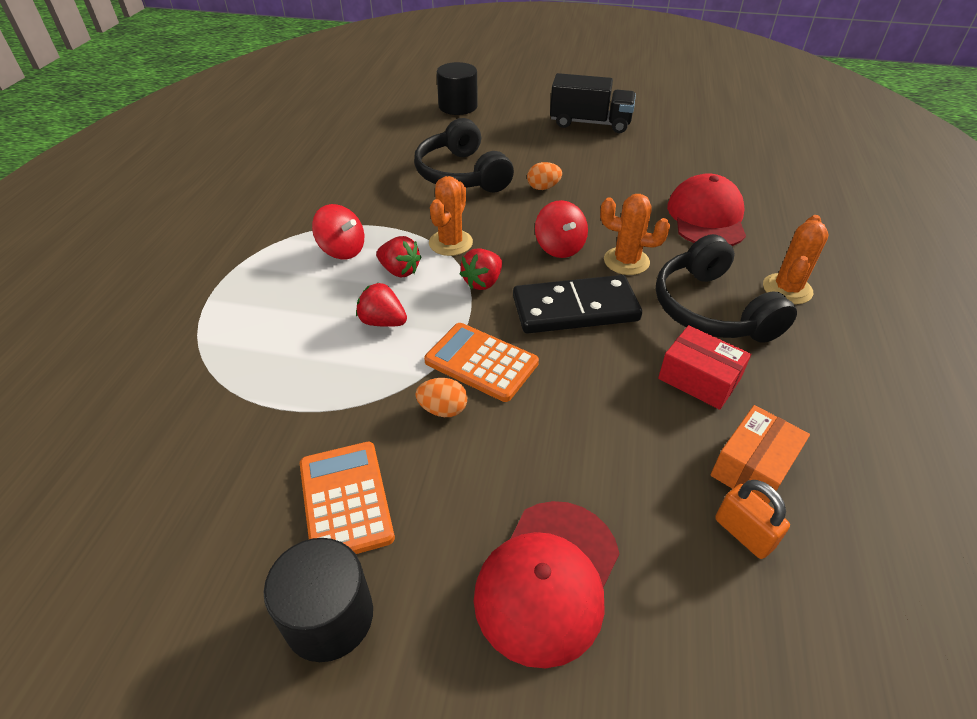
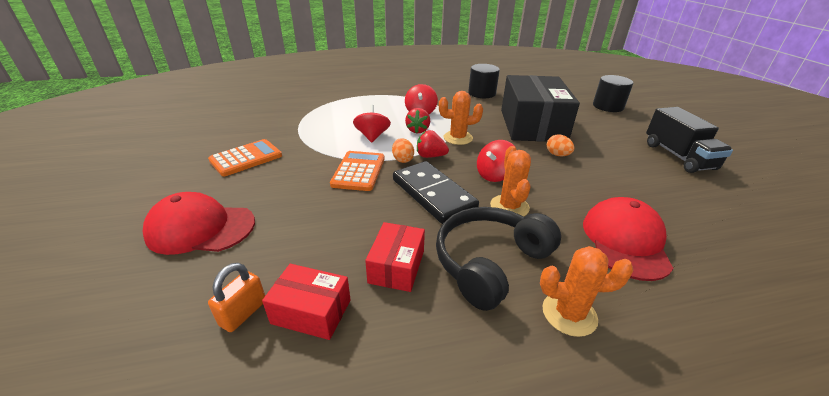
camera: 65 degrees right, 10 degrees down
(329, 616) = (181, 171): black cylinder -> black cylinder (482, 93)
(383, 322) = (372, 136): red strawberry -> red spinning top
(443, 409) = (315, 168): orange egg -> orange egg (402, 159)
(462, 174) = (532, 125): black headphones -> black box
(706, 217) = (625, 241): red cap -> red cap turned 60 degrees counterclockwise
(753, 467) = (311, 311): orange box -> red box

